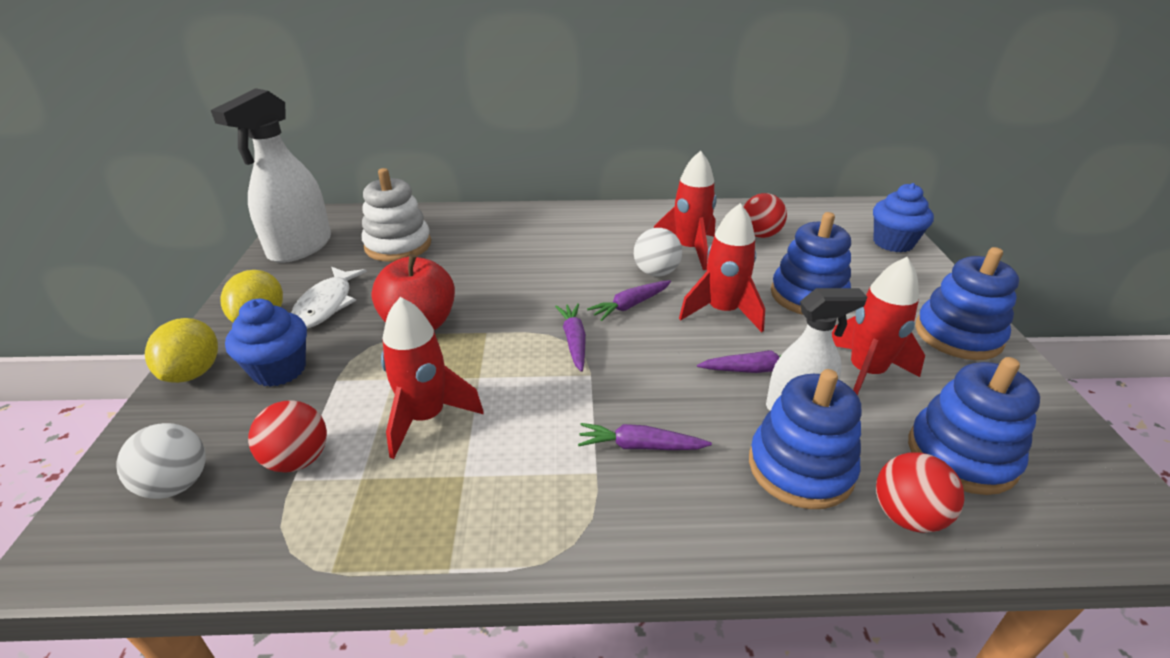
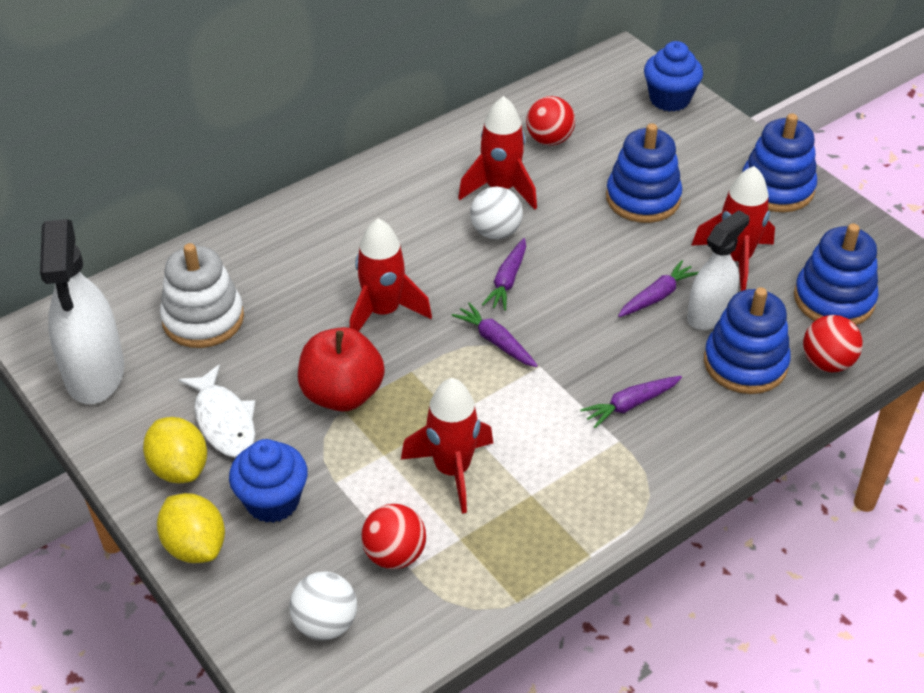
camera: 35 degrees left, 10 degrees up
(722, 312) = (588, 250): red rocket -> red rocket (383, 312)

